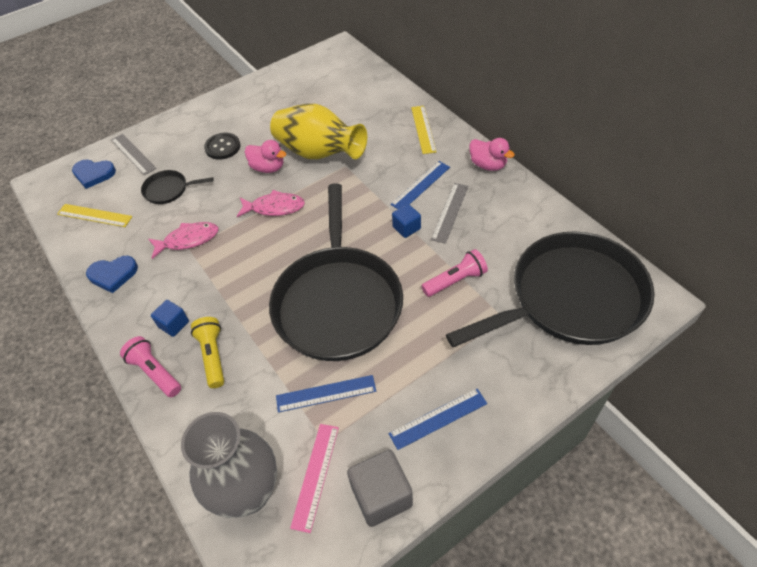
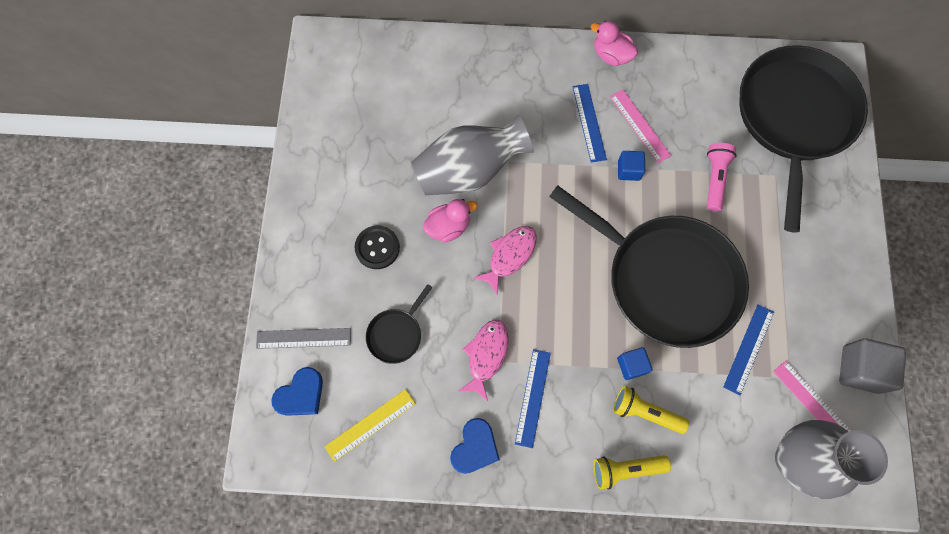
camera: 55 degrees left, 20 degrees up
(155, 372) = (625, 469): pink flashlight -> yellow flashlight
(174, 324) = (583, 425): blue cube -> blue cube (631, 365)
(319, 153) = (469, 171): yellow vase -> grey vase
(423, 129) = (519, 65): yellow ruler -> none
(438, 418) = (827, 287): blue ruler -> blue ruler (532, 397)
(450, 212) = (639, 126): grey ruler -> pink ruler
(488, 165) = (611, 55): pink duck -> pink duck turned 135 degrees counterclockwise

